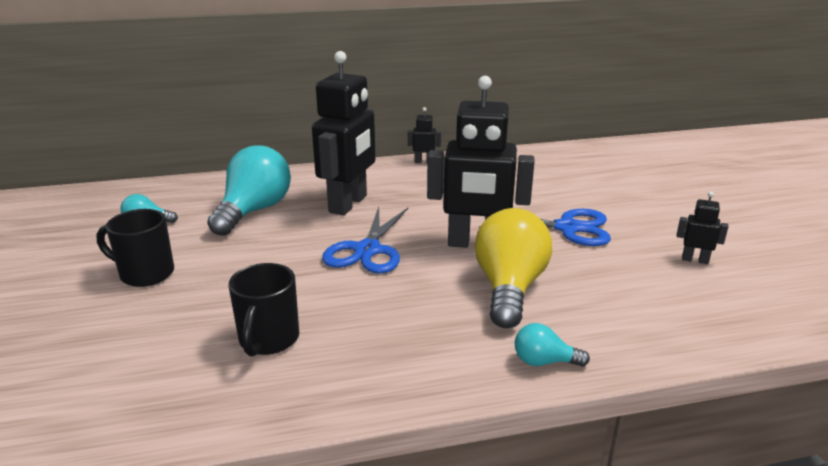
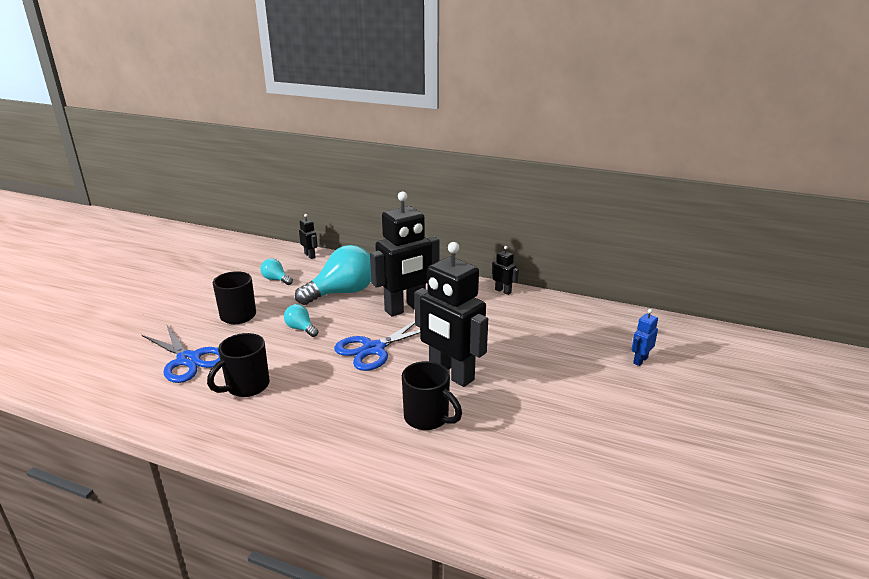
camera: 35 degrees right, 0 degrees up
(509, 288) = (428, 418): yellow light bulb -> black mug
(544, 361) = (378, 481): turquoise light bulb -> turquoise light bulb (301, 329)
(567, 228) = (539, 389): blue scissors -> blue scissors (188, 360)
(608, 180) = (640, 360): none -> blue robot
(695, 260) = (610, 462): black robot -> black robot (310, 255)

